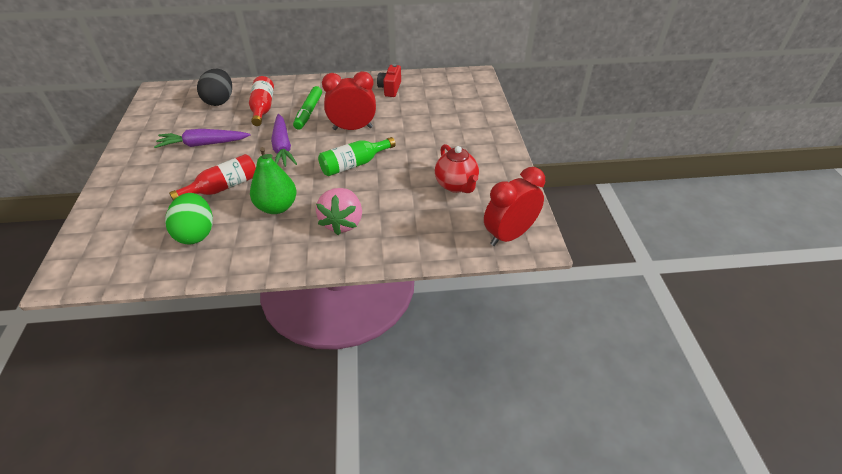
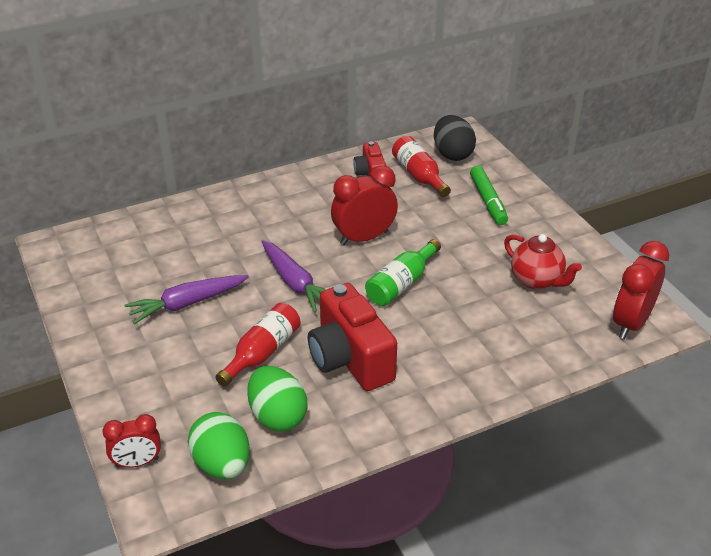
camera: 20 degrees left, 5 degrees down
(83, 239) = (137, 463): none -> red clock
(133, 256) = (222, 464): none -> green egg
(220, 101) = (157, 239): black egg -> black egg (452, 154)
(263, 108) = (225, 237): red bottle -> red bottle (419, 175)
(277, 207) = (350, 359): green pear -> red camera
(309, 112) = (291, 229): green marker -> green marker (488, 201)
(342, 222) = (442, 357): pink strawberry -> none

